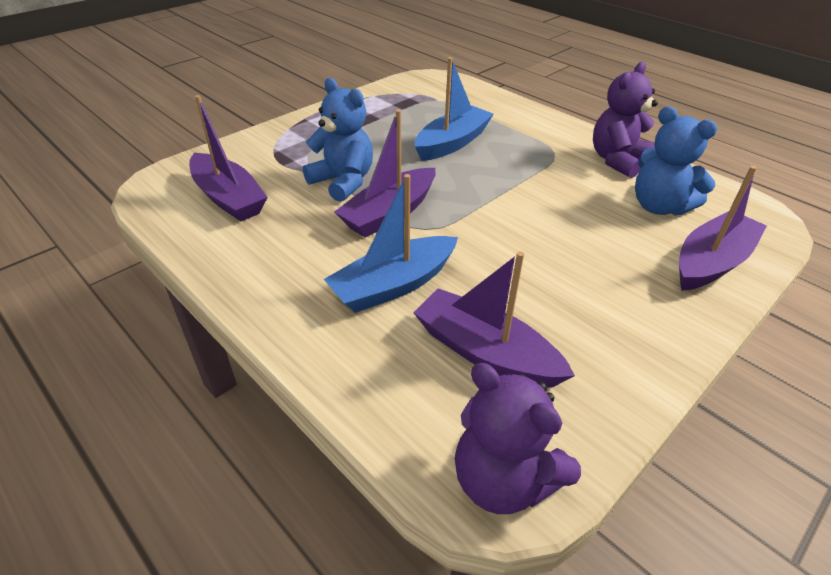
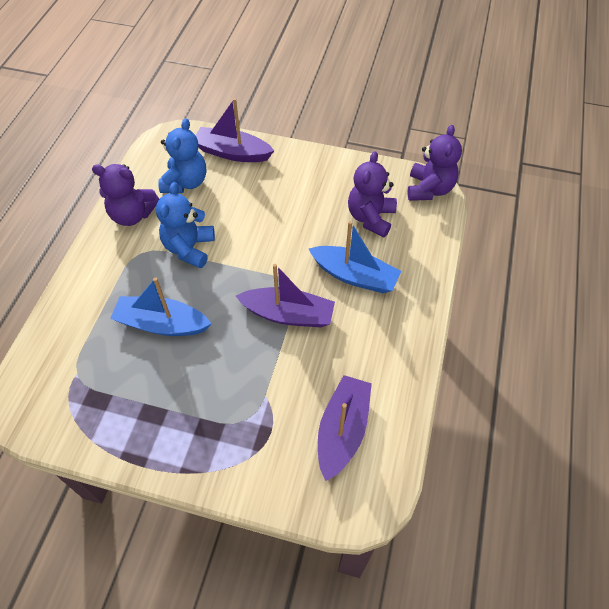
camera: 120 degrees left, 15 degrees up
(343, 182) = (269, 366): blue teddy bear -> blue teddy bear (189, 248)
(485, 352) = (370, 218): purple boat -> purple teddy bear

